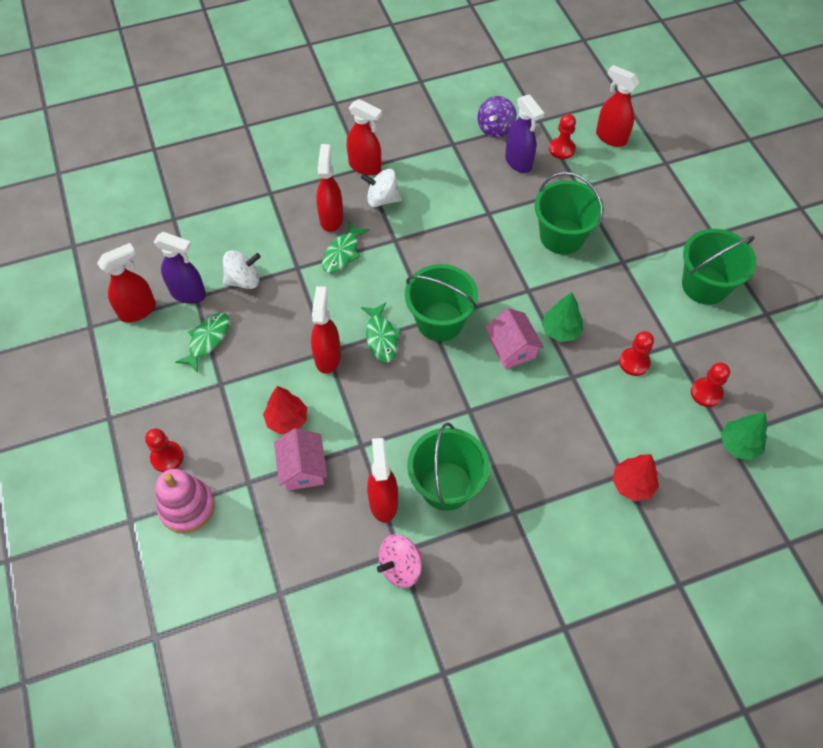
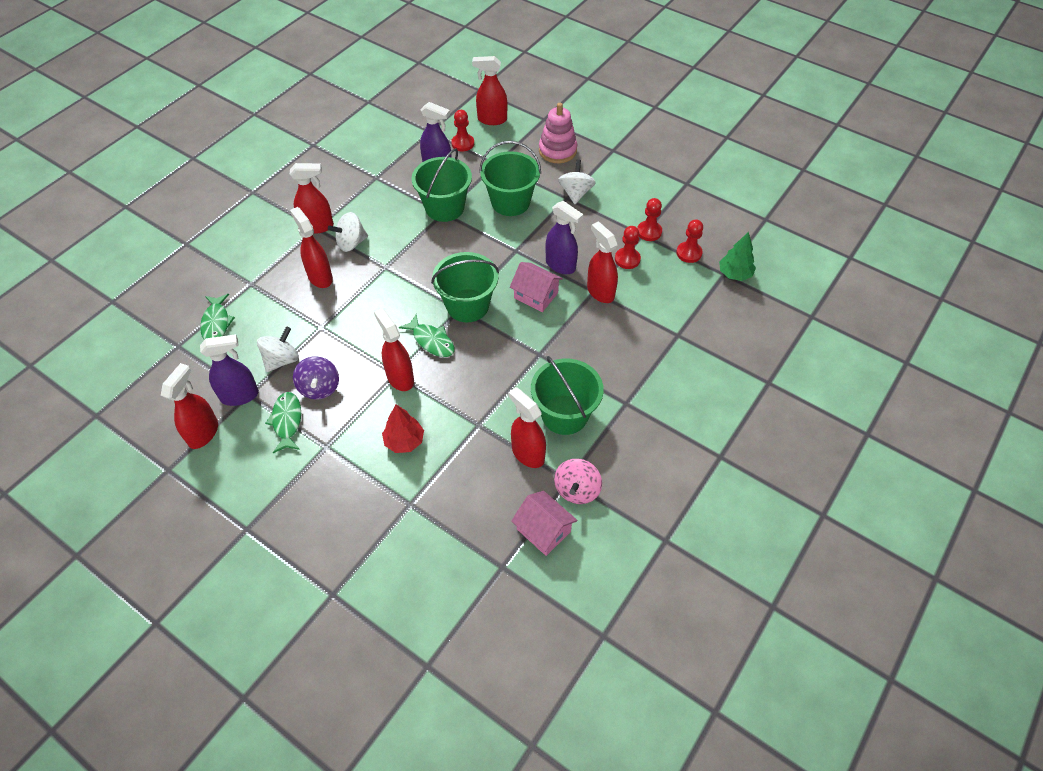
camera: 35 degrees left, 5 degrees down
(167, 457) = (325, 528): red pawn -> red pawn (649, 232)
(187, 507) = (374, 554): pink stacking toy -> pink stacking toy (557, 151)
(303, 468) = (446, 468): pink house -> pink house (543, 530)
(342, 253) = (350, 297): green fish -> green fish (216, 323)
(495, 129) = (401, 152): purple spinning top -> purple spinning top (319, 388)
(560, 330) = (561, 265): green tree -> purple spray bottle
(578, 381) = (600, 292): none -> red spray bottle
(632, 484) = (689, 338): red tree -> none
(636, 261) = (575, 193): none -> white spinning top
(704, 285) = (633, 185): green bucket -> green bucket (444, 207)

